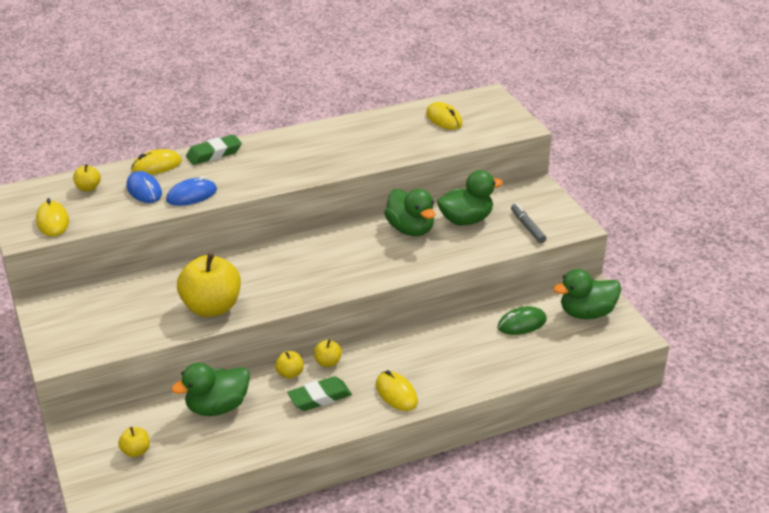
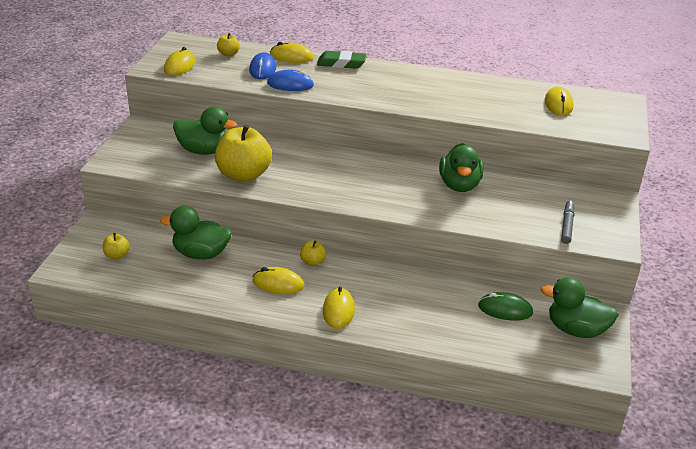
camera: 35 degrees right, 0 degrees up
(290, 374) = (276, 256): yellow apple -> none
(319, 397) = (278, 284): green eraser -> yellow mouse
(466, 220) = (516, 197): green duck -> green duck (204, 150)

